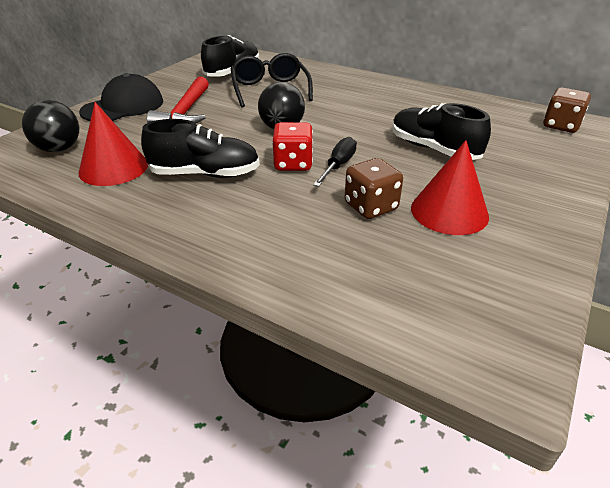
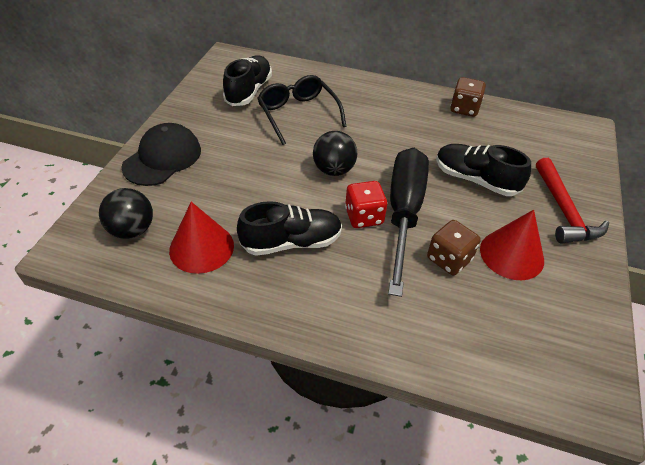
camera: 15 degrees left, 10 degrees up
(185, 112) = (231, 159): red hammer -> red hammer (564, 211)
(338, 165) = (403, 213): black screwdriver -> black screwdriver, size x2.20
(560, 126) = (568, 134): brown dice -> brown dice (464, 109)

